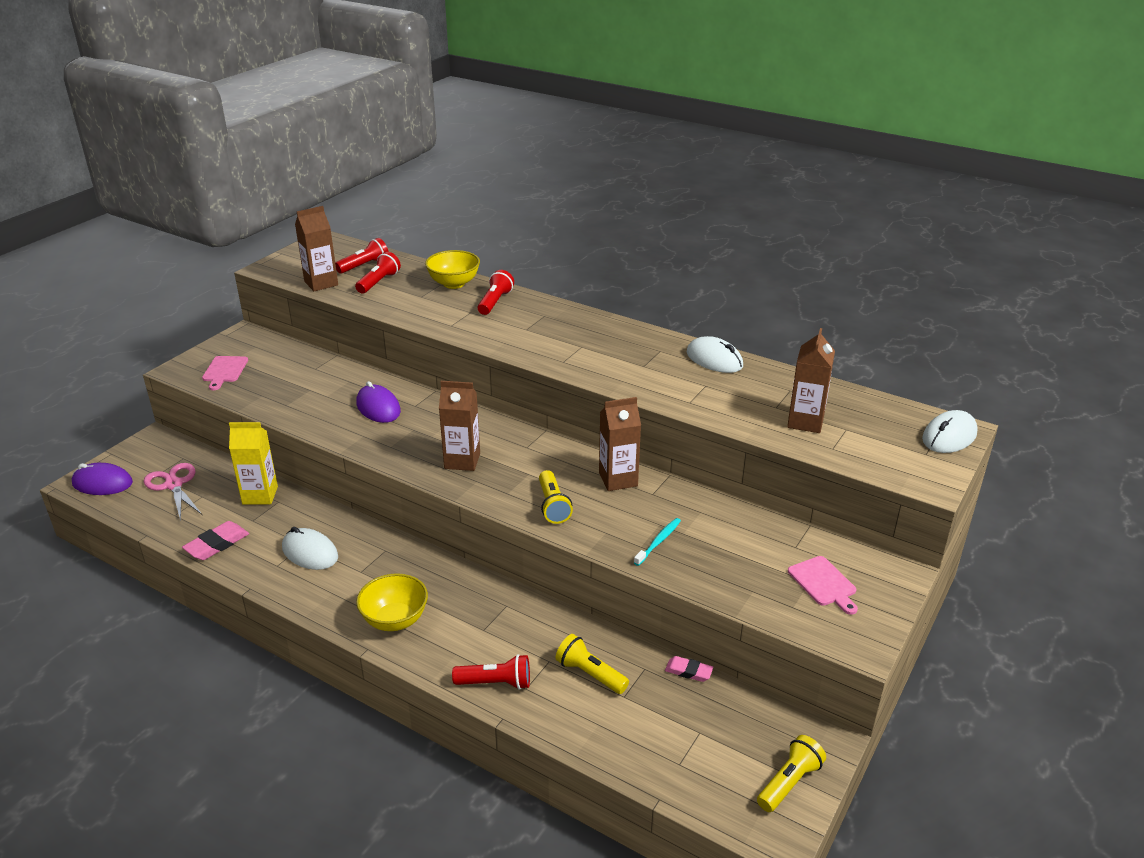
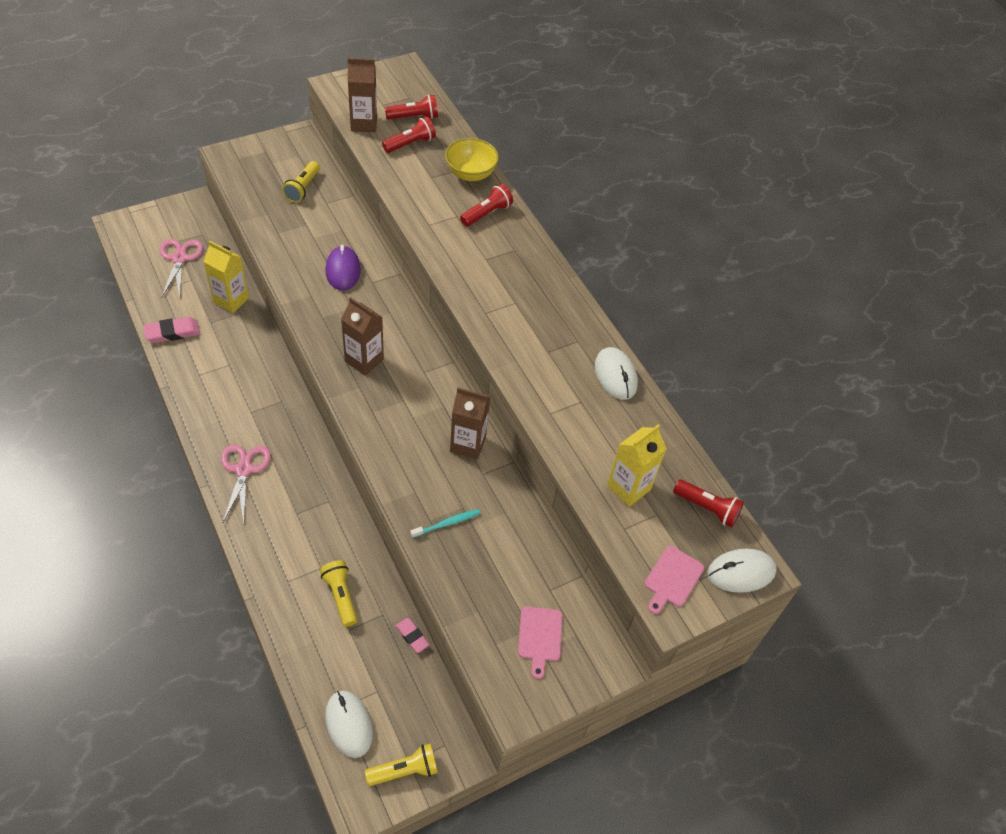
camera: 25 degrees right, 20 degrees up
(102, 483) = (134, 232): purple mouse -> none
(224, 371) = (258, 172): pink cutting board -> pink cutting board (672, 579)
(310, 553) = (229, 375): white mouse -> white mouse (349, 724)
(395, 620) = (243, 469): yellow bowl -> pink scissors
(496, 683) = (271, 564): red flashlight -> red flashlight (707, 508)
(553, 506) = (396, 443): yellow flashlight -> yellow flashlight (302, 188)
(805, 422) = (628, 487): brown carton -> yellow carton

